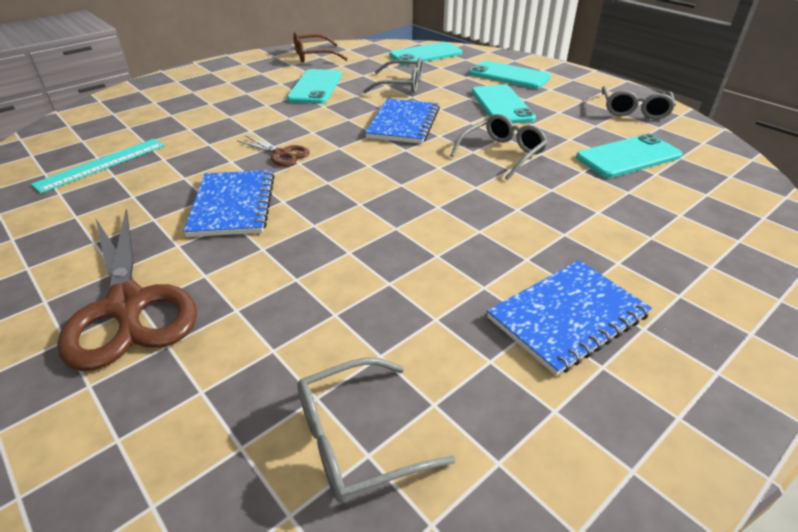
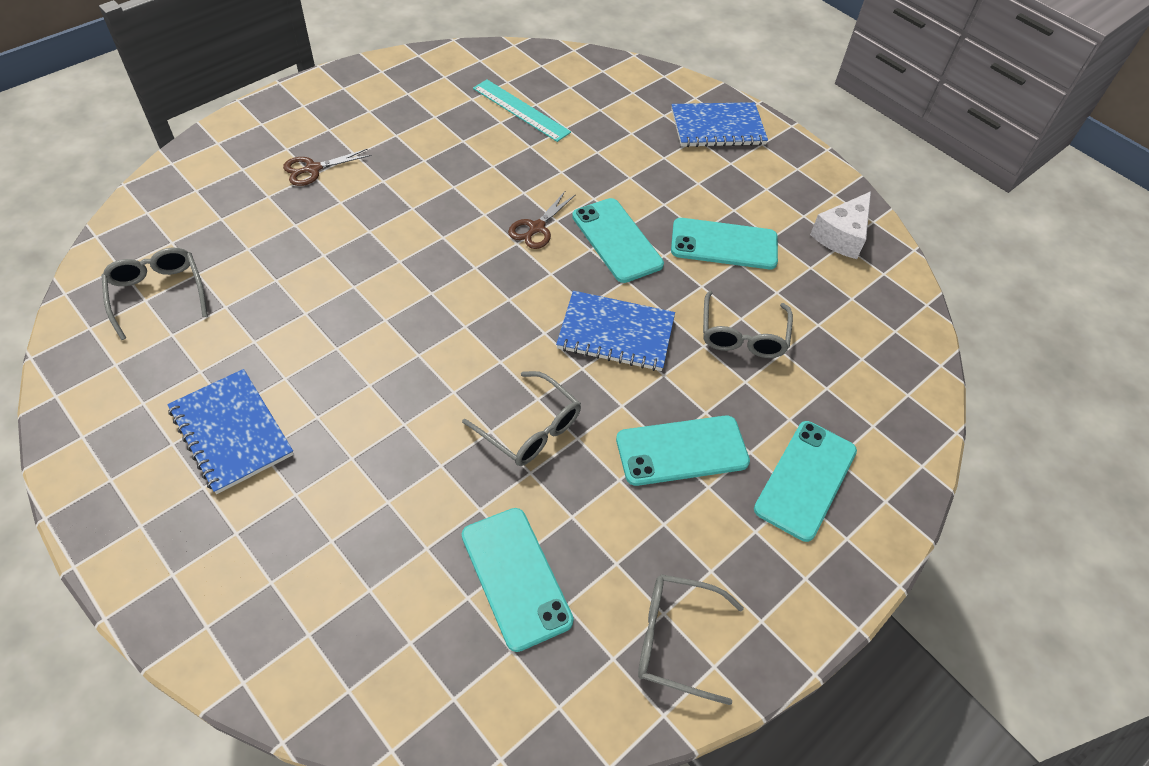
camera: 85 degrees right, 15 degrees up
(128, 306) = (313, 169): brown scissors -> brown scissors, size x0.48
(233, 205) = (439, 204): blue notebook -> blue notebook (717, 127)
(313, 56) = (842, 235): brown glasses -> white cheese
(425, 54) = (883, 371): turquoise phone -> turquoise phone (617, 240)

